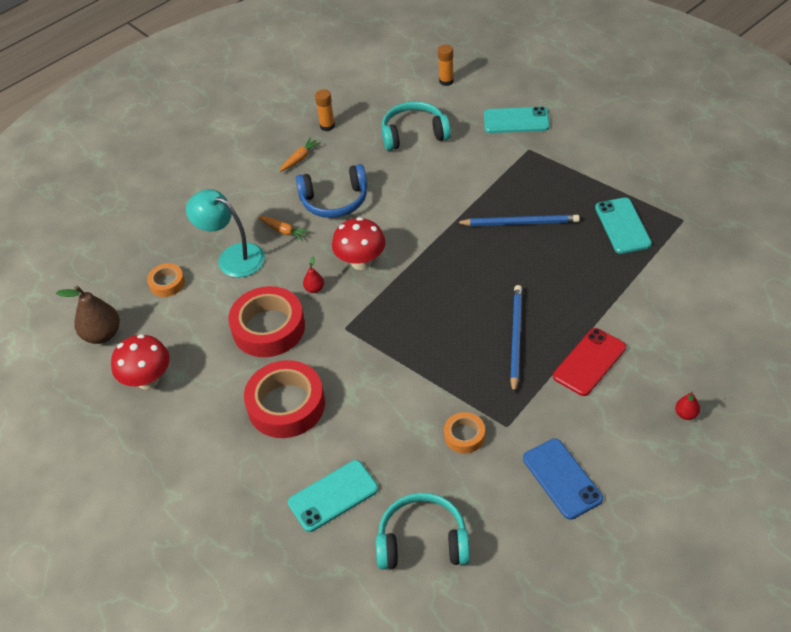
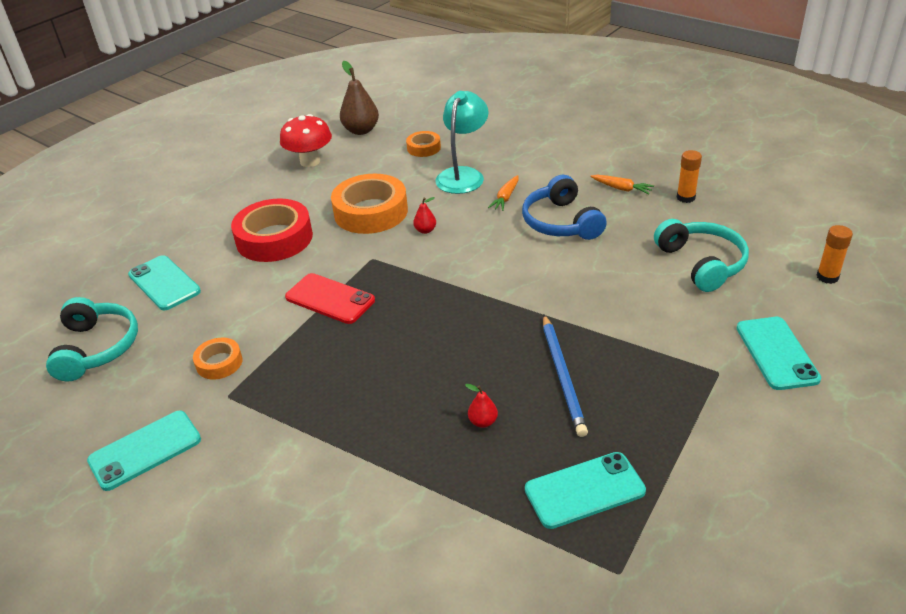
camera: 80 degrees right, 10 degrees down
(268, 328) = (371, 212): red tape -> orange tape
(361, 262) = (469, 254): red mushroom -> none
(516, 338) = (359, 391): blue pencil -> none
(562, 479) = (145, 450): blue phone -> turquoise phone
(589, 362) = (318, 466): red phone -> red phone (330, 299)
(686, 414) = (221, 579): red pear -> red pear (483, 422)

